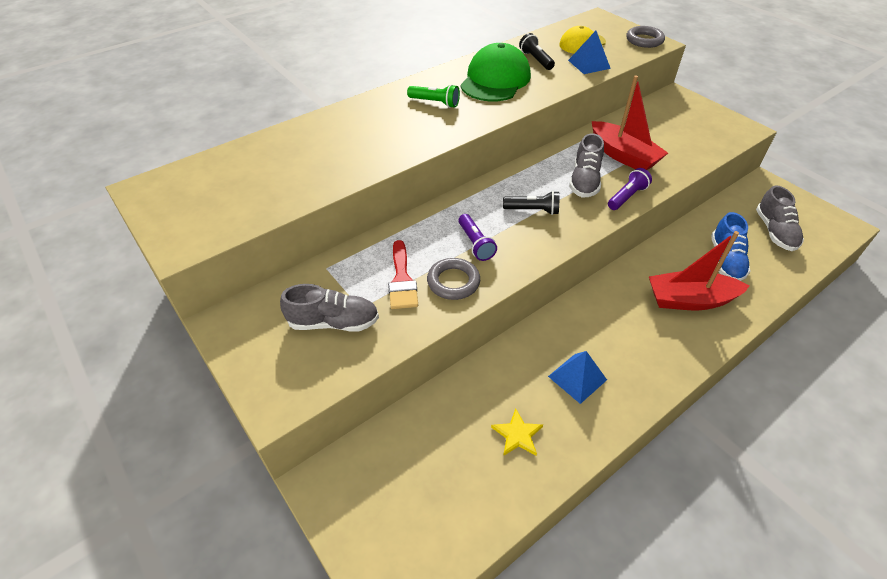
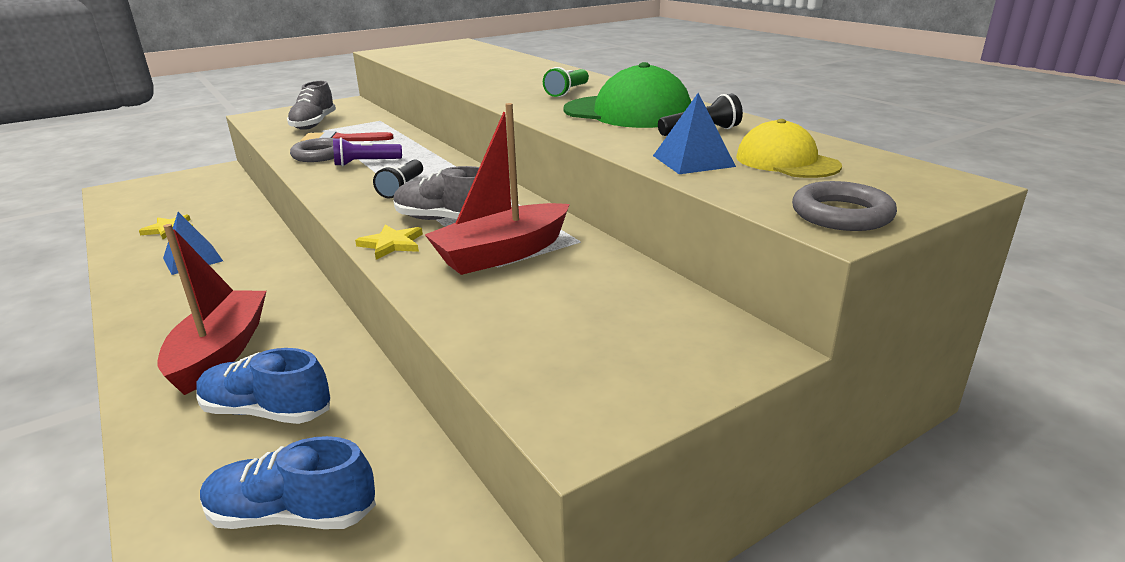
camera: 95 degrees right, 20 degrees down
(627, 196) = (392, 244): purple flashlight -> yellow star
(774, 232) = (292, 515): grey shoe -> blue shoe

